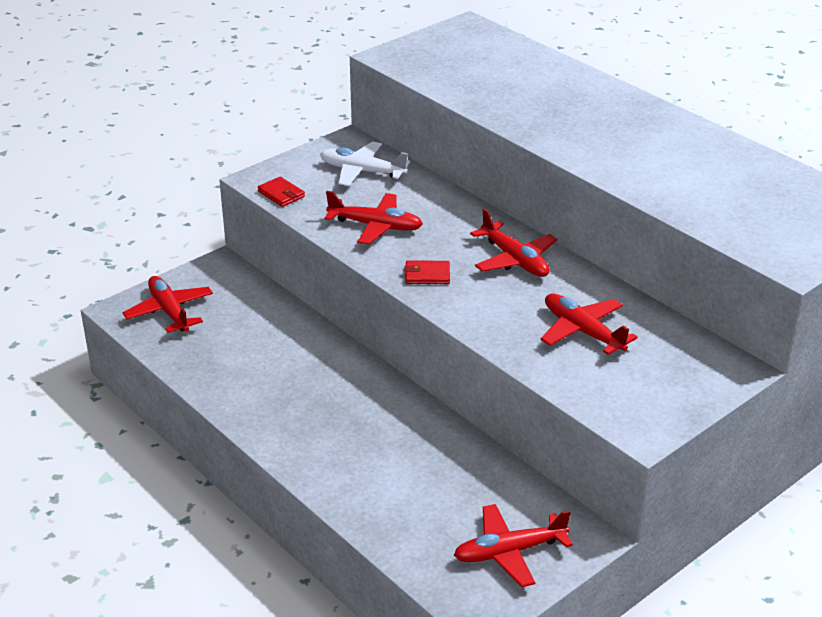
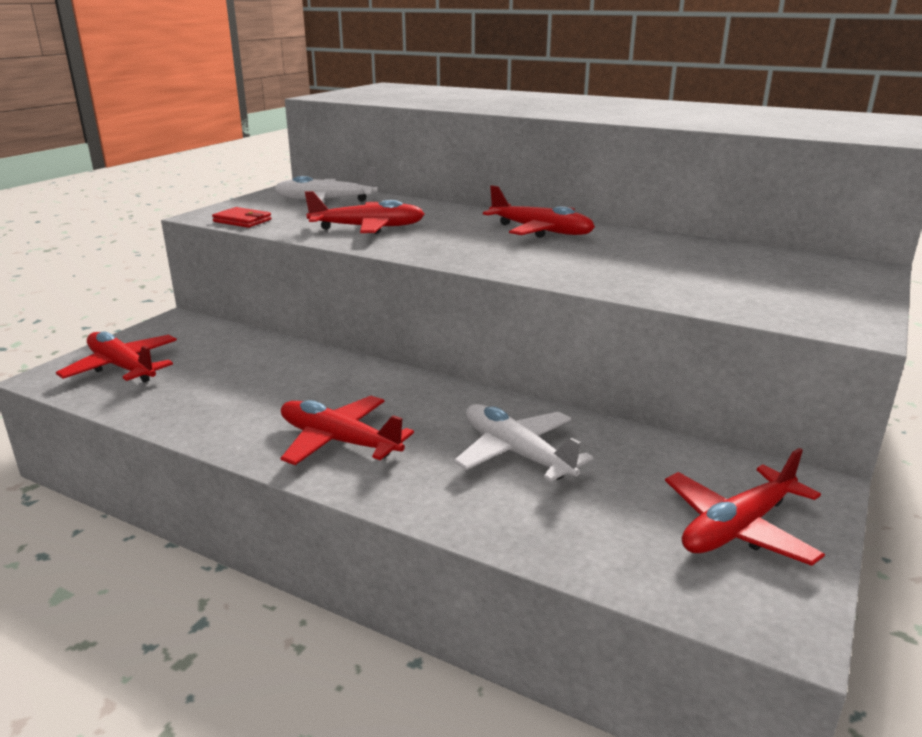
camera: 20 degrees left, 10 degrees down
(407, 459) = (516, 453): none -> white plane
(427, 275) = (457, 250): red wallet -> none
(582, 331) = (672, 265): red plane -> red plane (339, 441)

